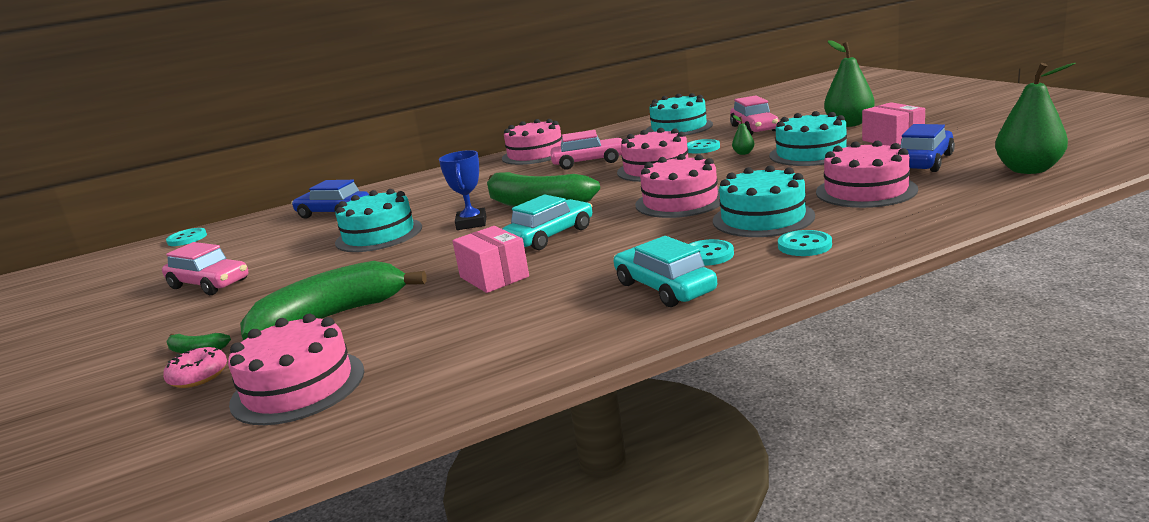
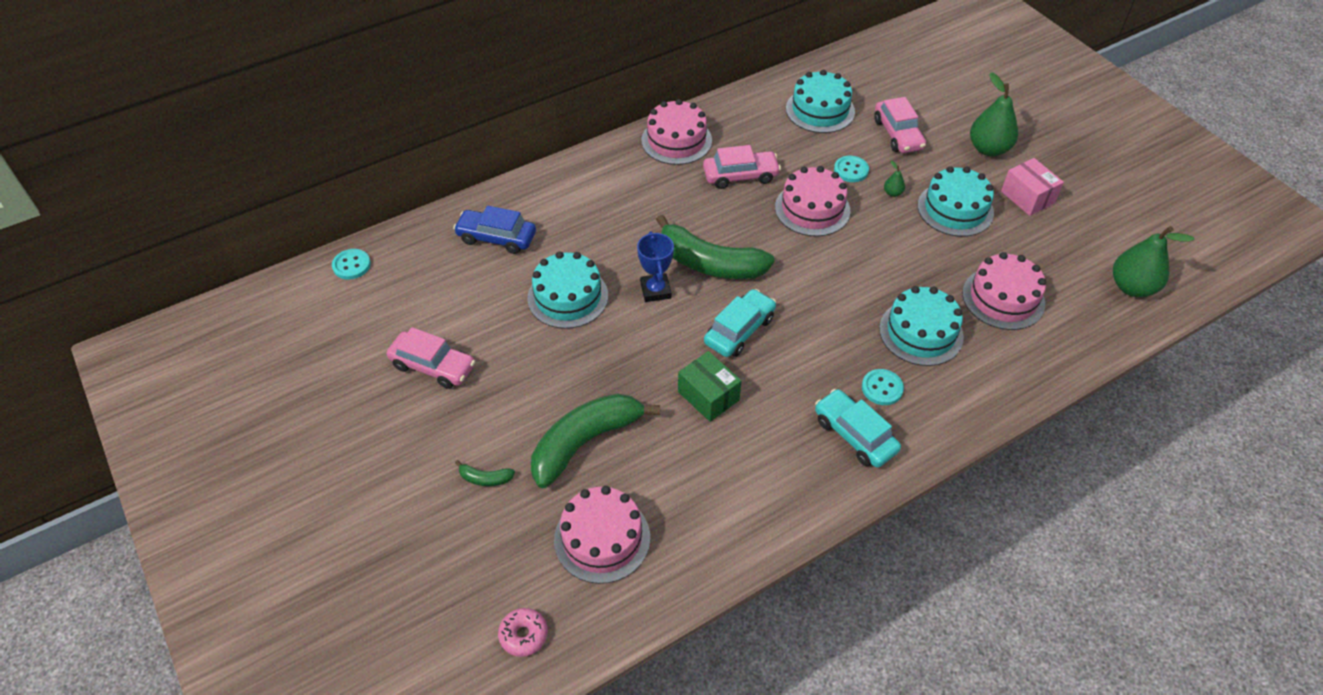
camera: 10 degrees left, 30 degrees up
(198, 376) = (508, 516): pink donut -> pink donut (523, 635)
(494, 277) = (708, 396): pink box -> green box
(680, 201) = (846, 285): pink cake -> none
(804, 245) = (956, 386): turquoise button -> none
(924, 162) = (1052, 252): blue car -> none

